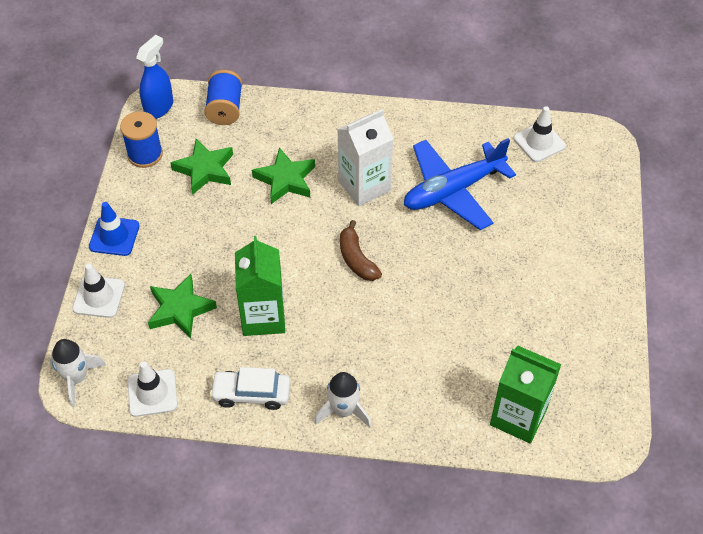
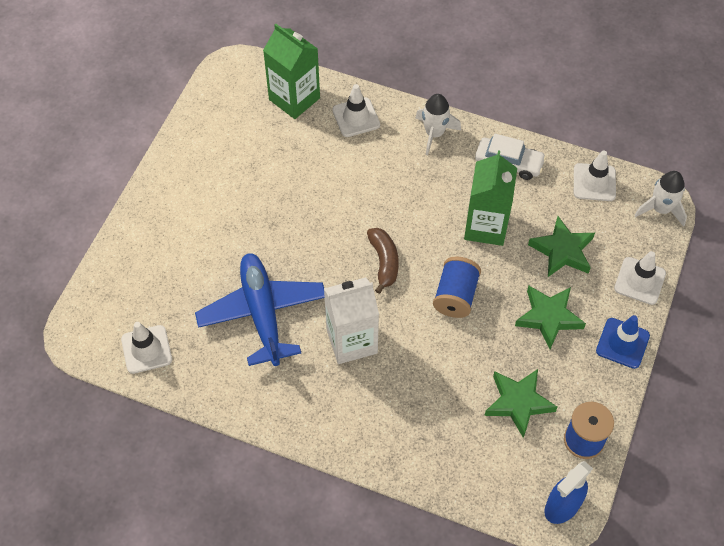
camera: 165 degrees left, 5 degrees up
(225, 109) = (483, 484): blue spool -> blue spool (455, 296)
(285, 180) = (432, 368): green star -> green star (548, 317)
(439, 410) = (356, 117): none -> white traffic cone
(453, 190) = (262, 313): blue plane -> blue plane turned 90 degrees counterclockwise

